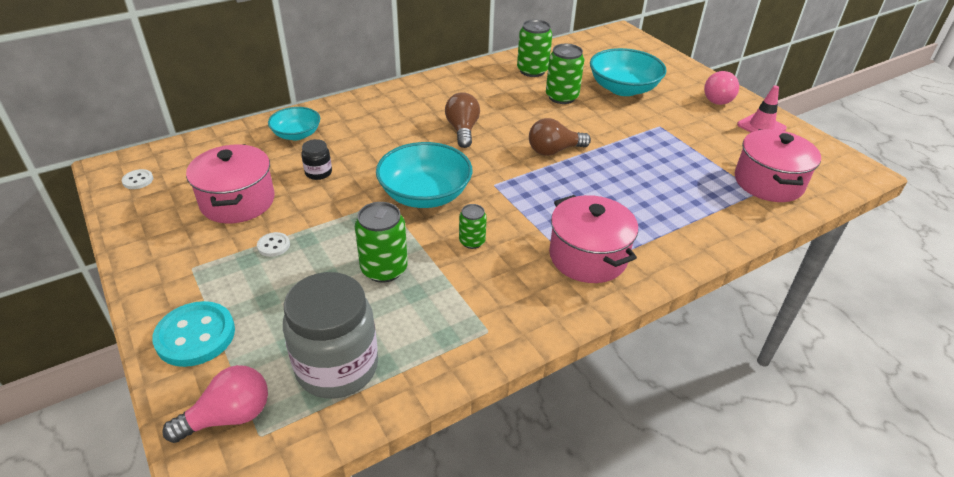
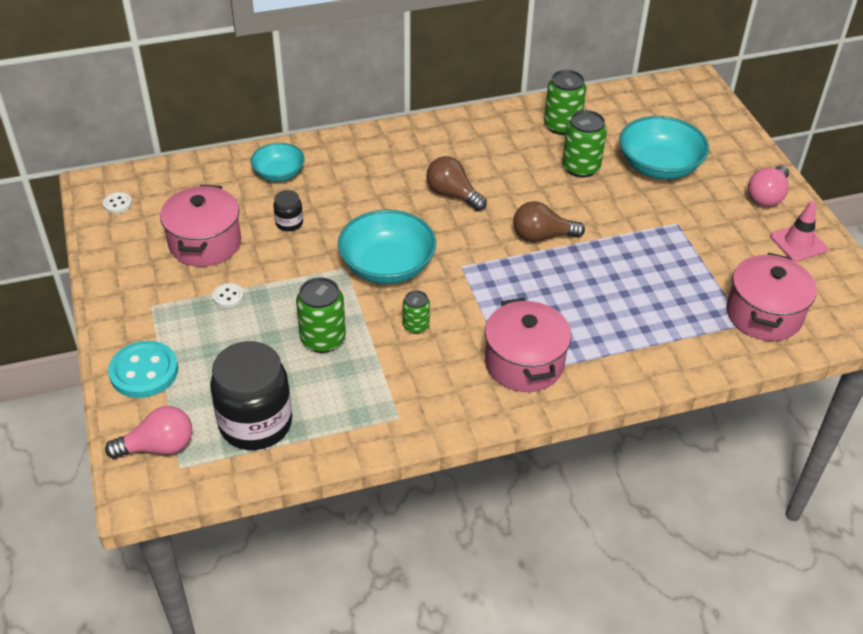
camera: 15 degrees right, 5 degrees up
(337, 367) = (256, 423): grey jar -> black jar
(462, 130) = (453, 195): brown light bulb -> brown light bulb turned 60 degrees counterclockwise

